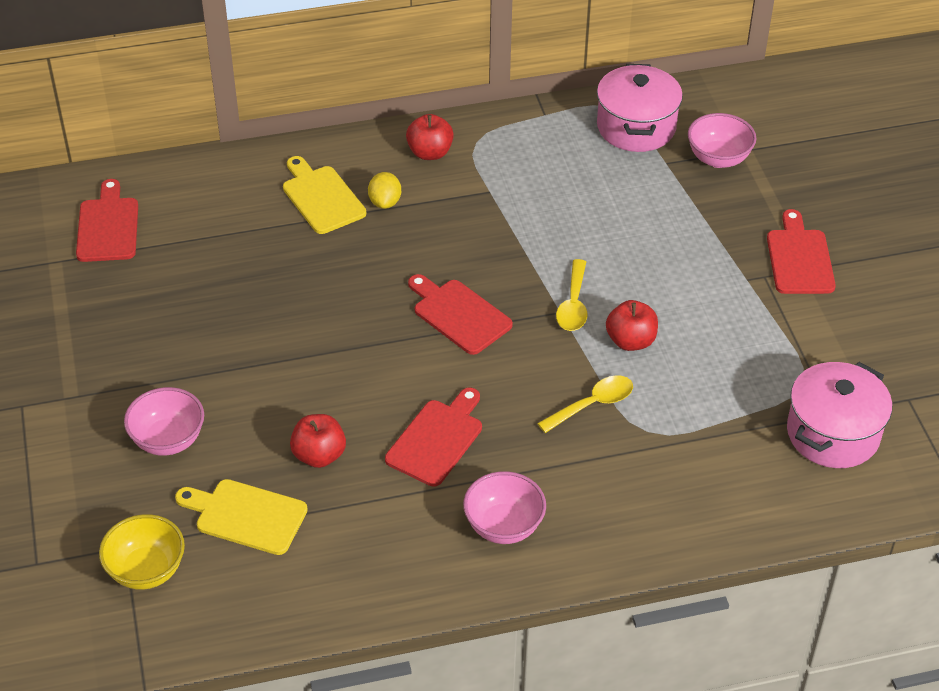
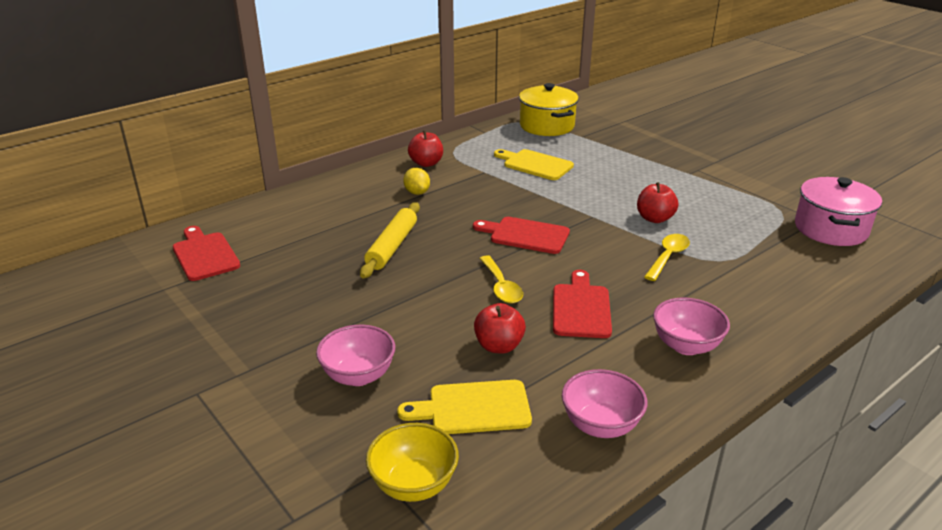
camera: 25 degrees left, 15 degrees down
(302, 281) = (392, 246): none -> yellow rolling pin
(321, 197) = (368, 200): yellow cutting board -> yellow cutting board (535, 164)
(573, 305) = (598, 211): yellow spoon -> yellow spoon (501, 287)
(636, 127) = (547, 126): pink pot -> yellow pot
(718, 158) = (610, 128): pink bowl -> pink bowl (600, 425)
(799, 258) = (707, 157): red cutting board -> none

